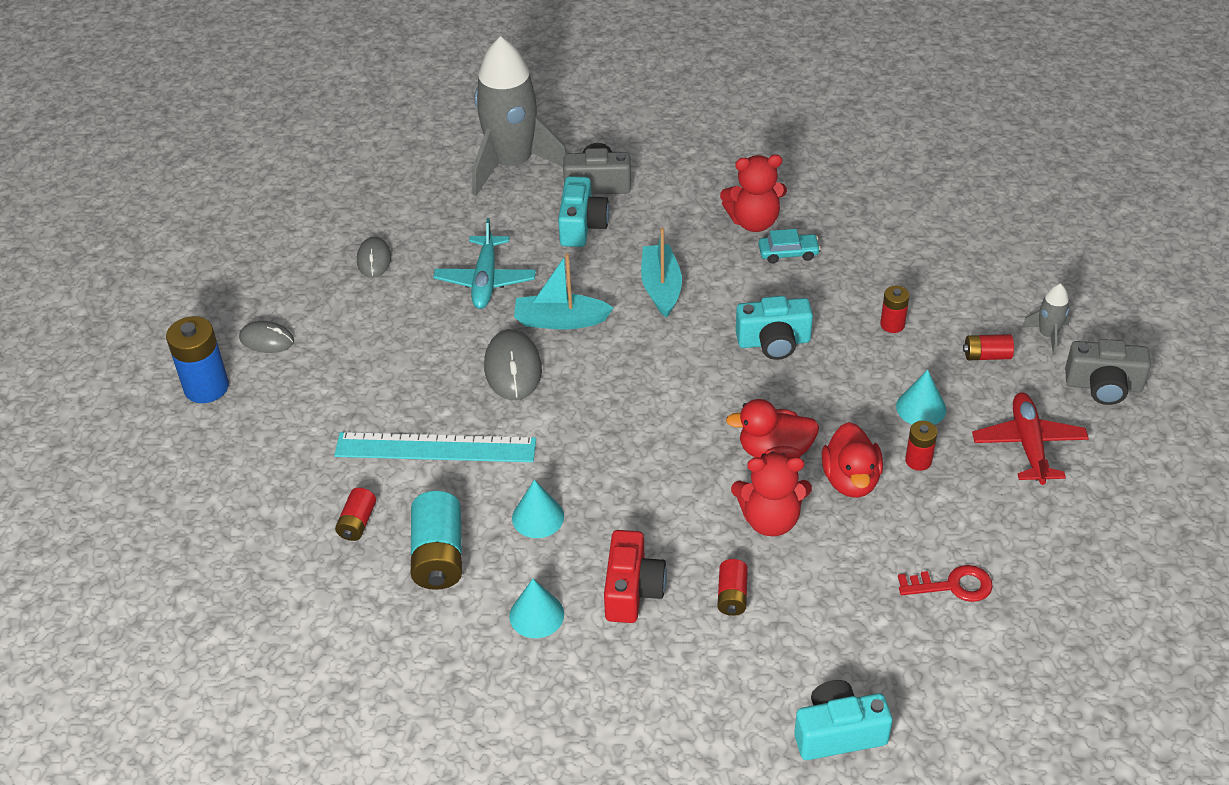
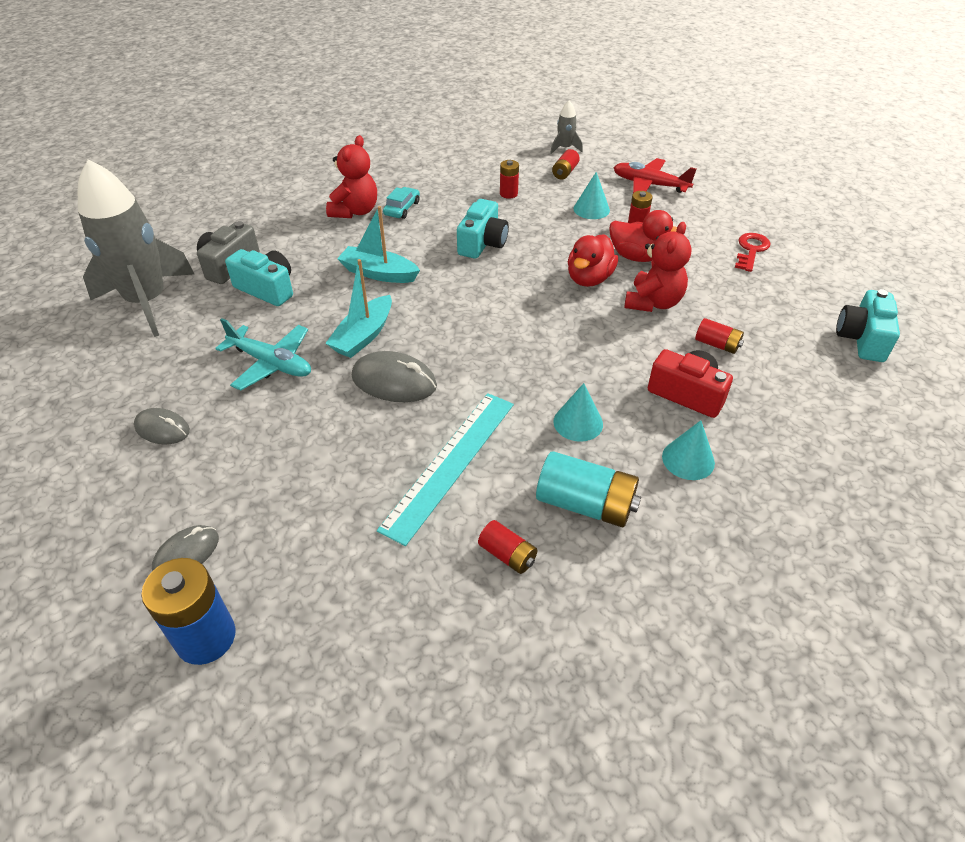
camera: 65 degrees left, 0 degrees up
(1103, 386) = (619, 147): grey camera -> none

